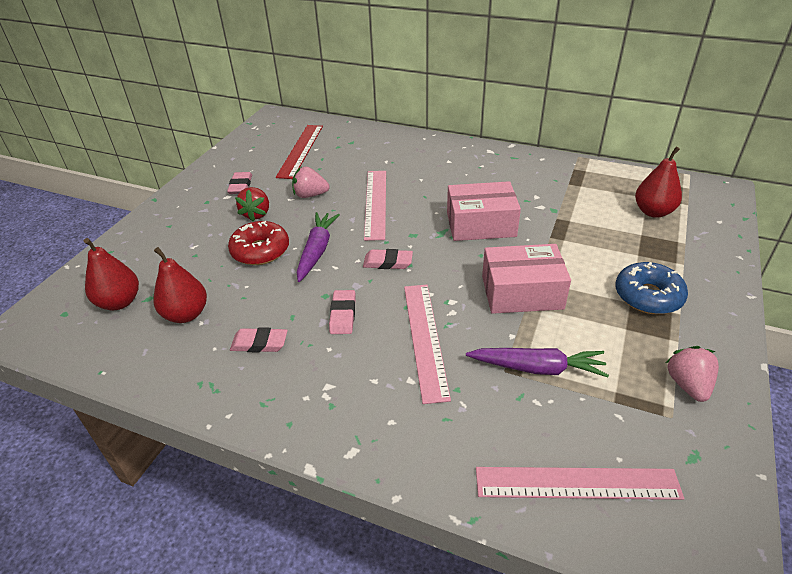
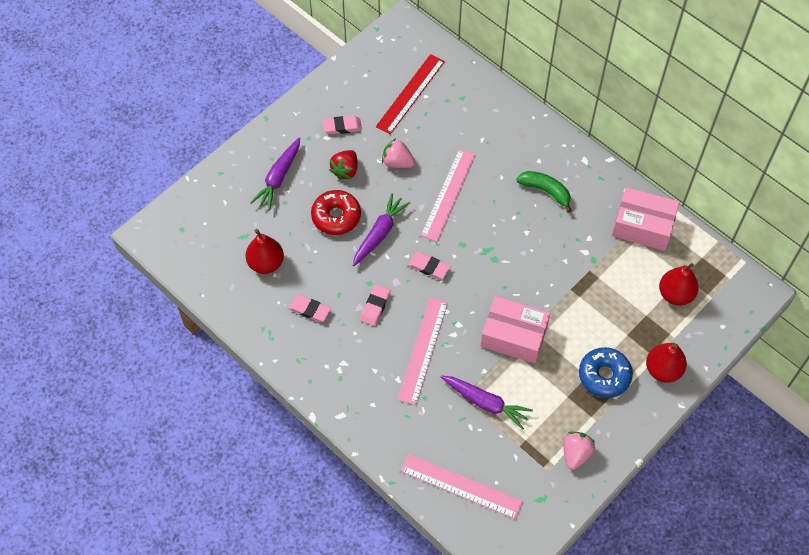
camera: 20 degrees right, 20 degrees up
(119, 302) = (221, 233): red pear -> red pear (663, 370)
(181, 238) = (278, 178): none -> purple carrot
(240, 186) = (342, 127): pink eraser -> pink eraser turned 60 degrees clockwise
(470, 177) = (545, 191): none -> green banana
(481, 224) = (523, 254): pink box -> pink box (642, 226)

